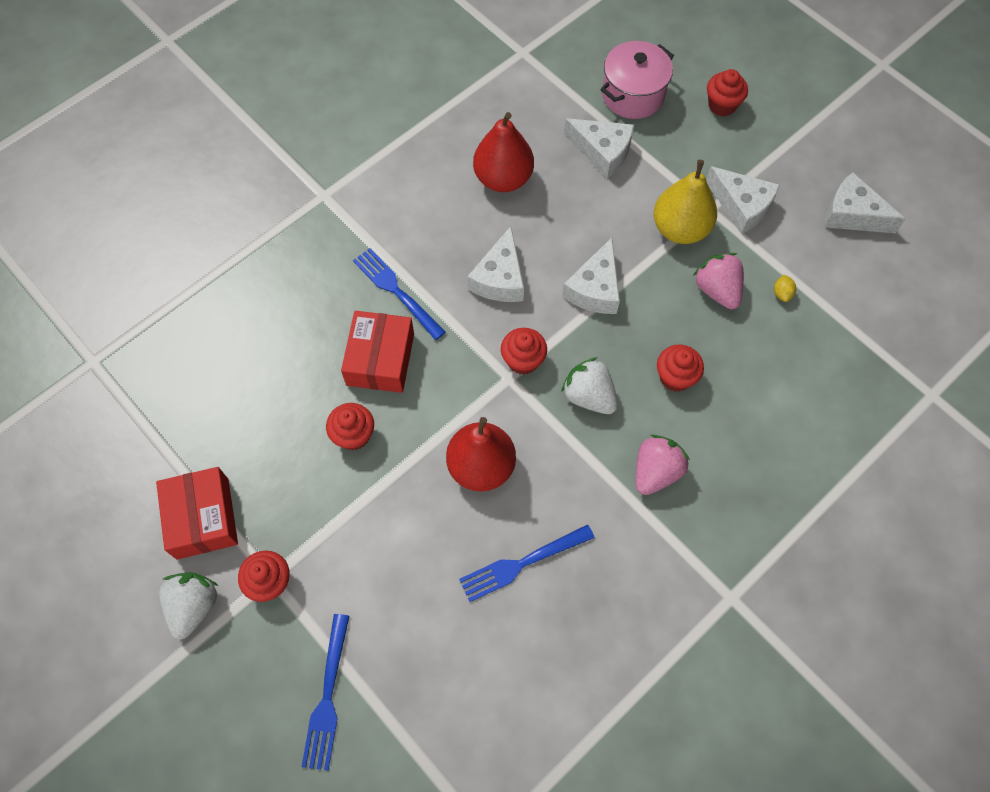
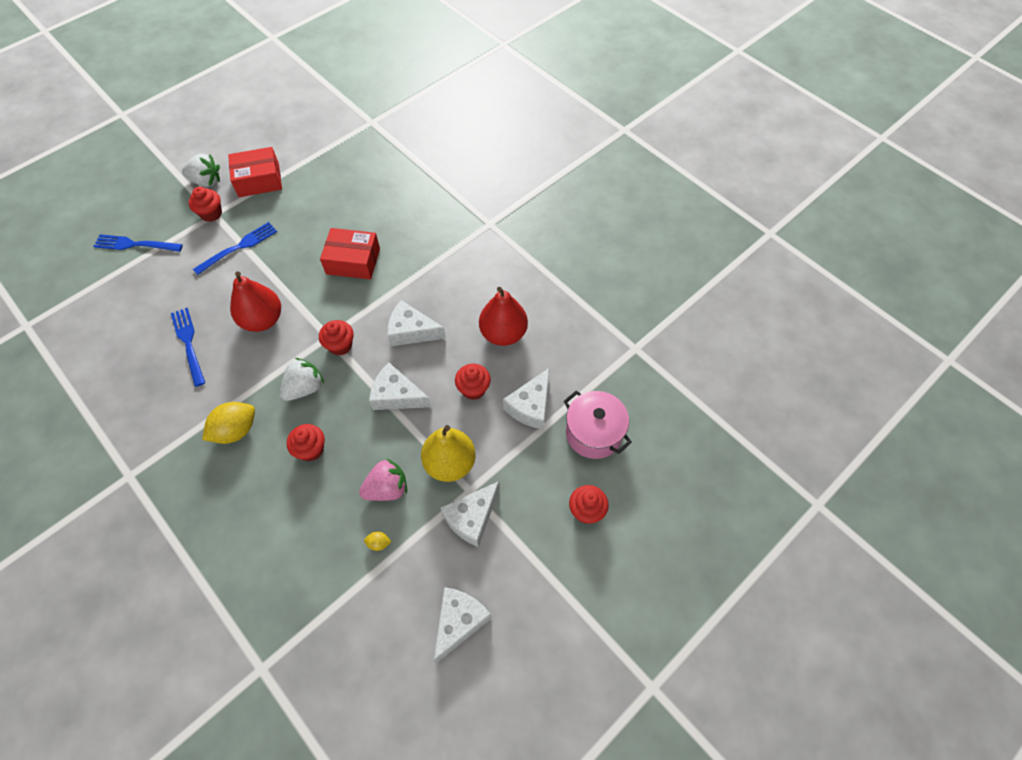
camera: 90 degrees right, 5 degrees down
(354, 435) = (299, 249): red cupcake -> red cupcake (473, 389)
(396, 291) = (406, 268): blue fork -> blue fork (238, 247)
(656, 471) = (236, 430): pink strawberry -> yellow lemon

